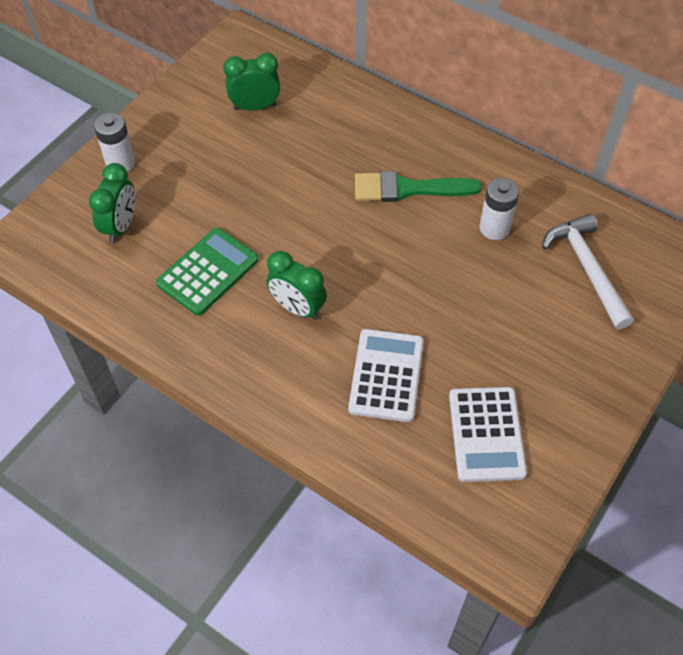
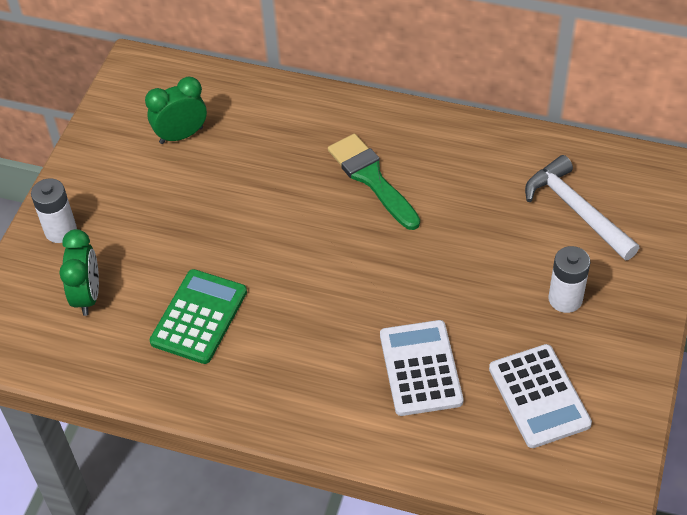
camera: 15 degrees left, 5 degrees down
(297, 308) = (306, 327): green clock -> none
(407, 189) = (371, 178): green brush -> green brush turned 75 degrees clockwise
(494, 228) = (472, 194): white battery -> white battery (565, 299)

